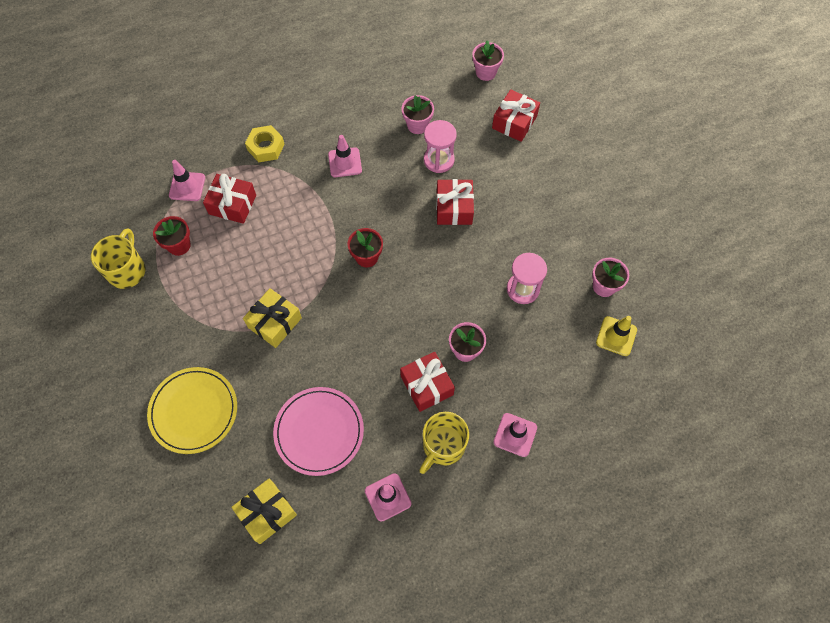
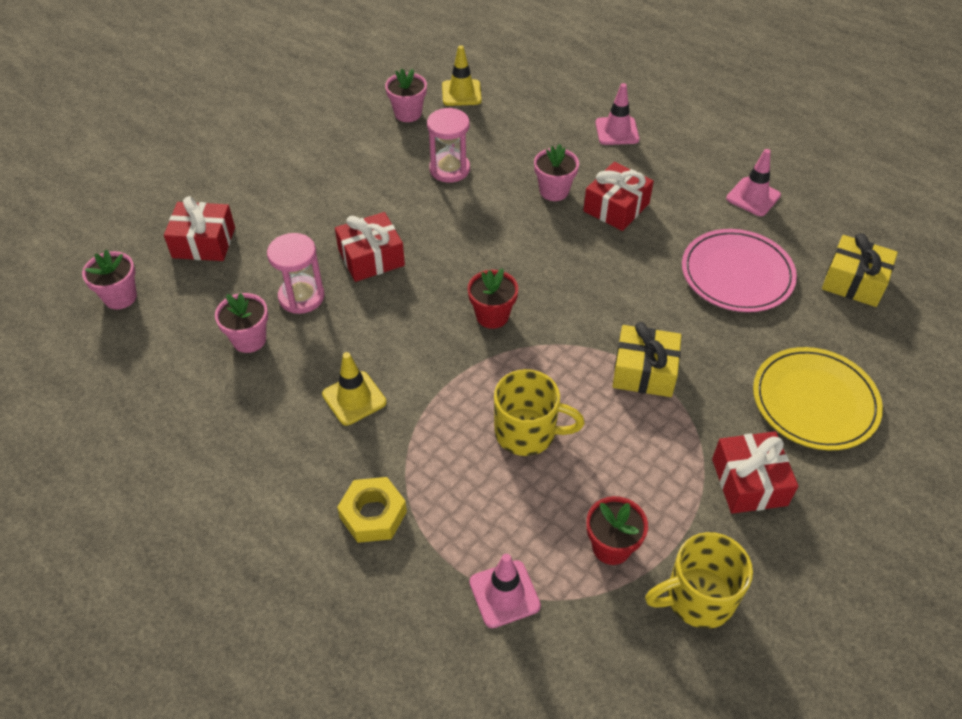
camera: 115 degrees left, 15 degrees down
(232, 204) = (501, 509): red gift -> red gift (749, 482)
(345, 162) = (354, 398): pink traffic cone -> yellow traffic cone
(443, 446) = (670, 175): yellow mug -> yellow mug (527, 432)

